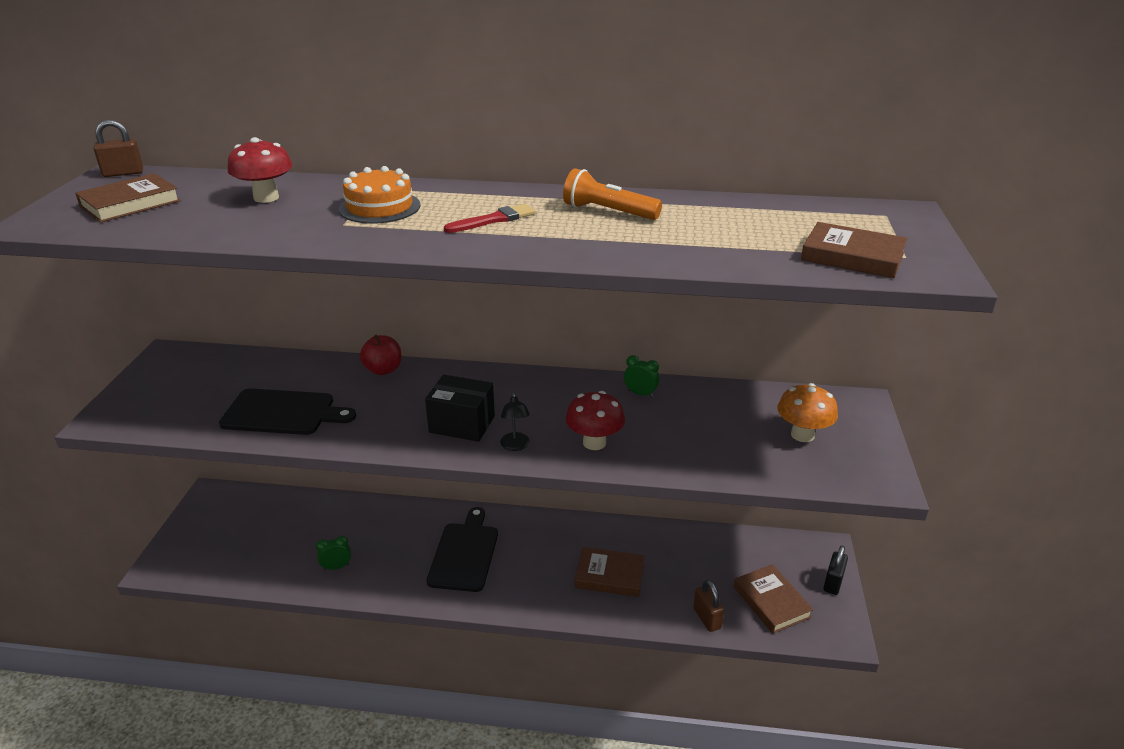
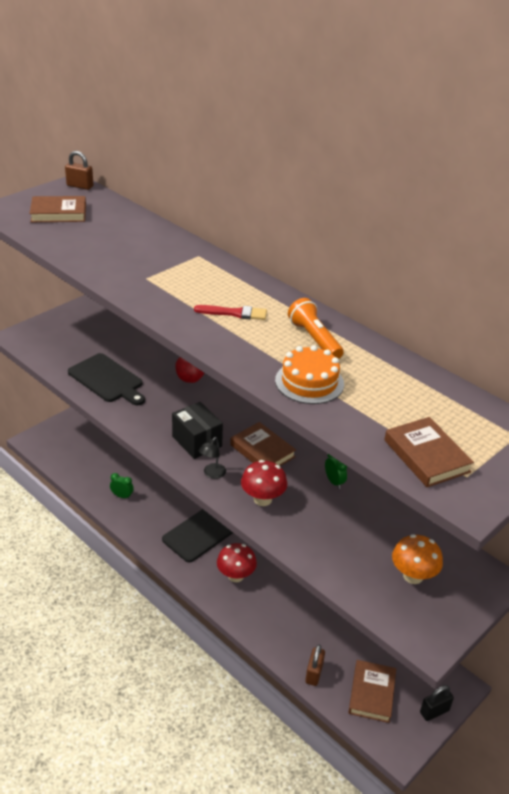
camera: 35 degrees right, 5 degrees up
(266, 198) = (130, 238): red mushroom -> red mushroom (236, 576)
(379, 207) = (182, 273): orange cake -> orange cake (309, 382)
(609, 575) = (278, 604): brown book -> brown book (262, 451)

